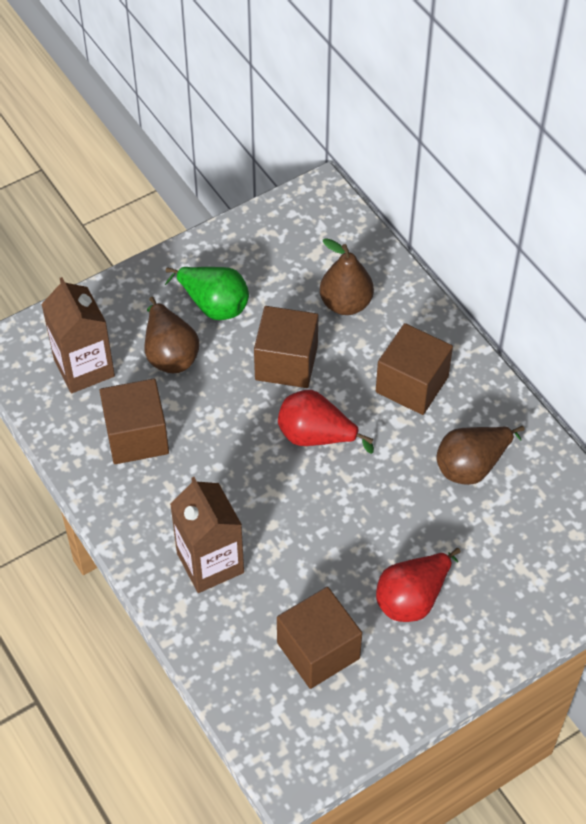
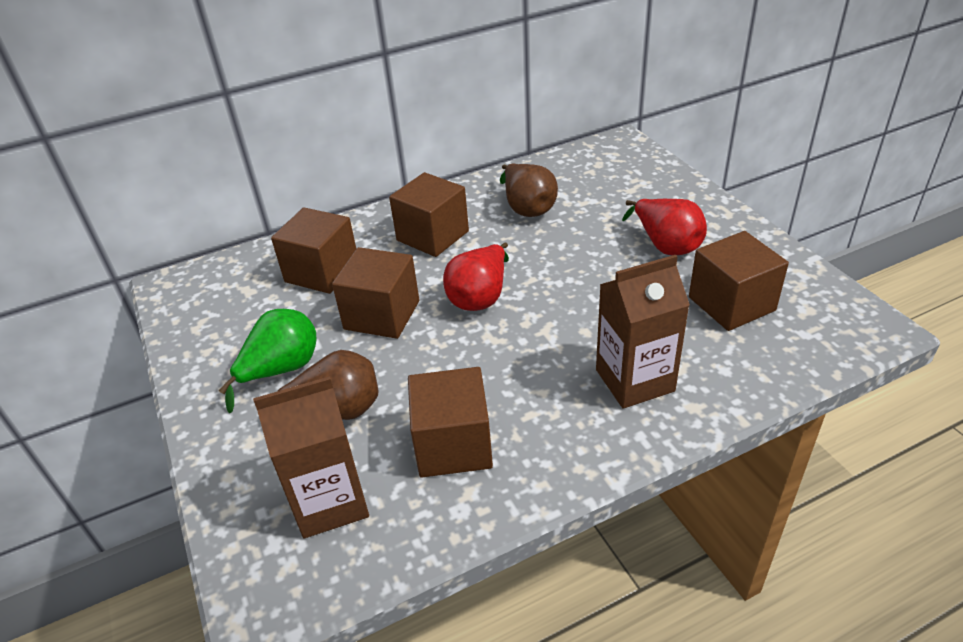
camera: 80 degrees left, 15 degrees down
(346, 303) = (322, 272): brown pear -> brown cube

